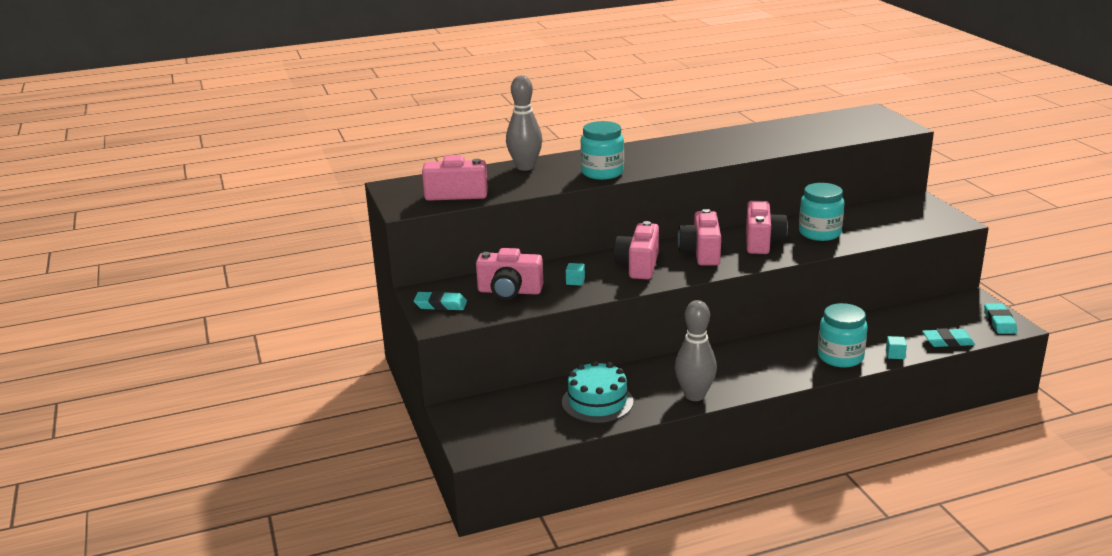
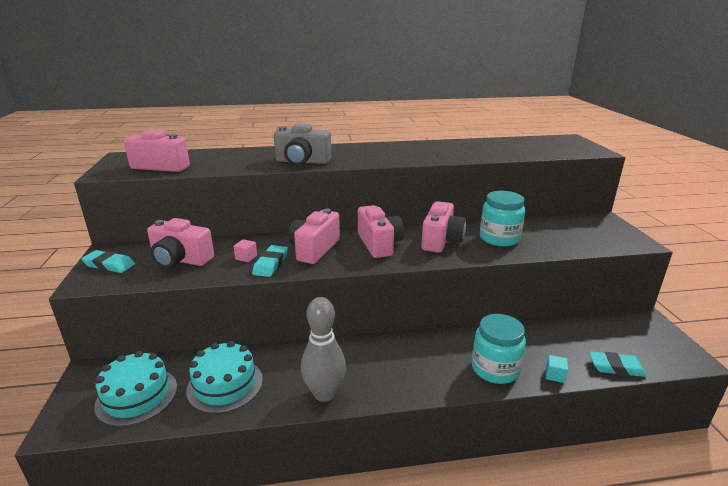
camera: 10 degrees right, 0 degrees up
(521, 421) = (137, 396): none -> turquoise cake
(525, 167) = (244, 152): grey bowling pin -> none
(575, 281) = (246, 257): turquoise cube -> pink cube
(602, 172) = (302, 162): turquoise jar -> grey camera
(701, 253) = (379, 244): pink camera -> pink camera turned 150 degrees clockwise
(999, 322) = (675, 351): turquoise eraser -> turquoise eraser (271, 264)

